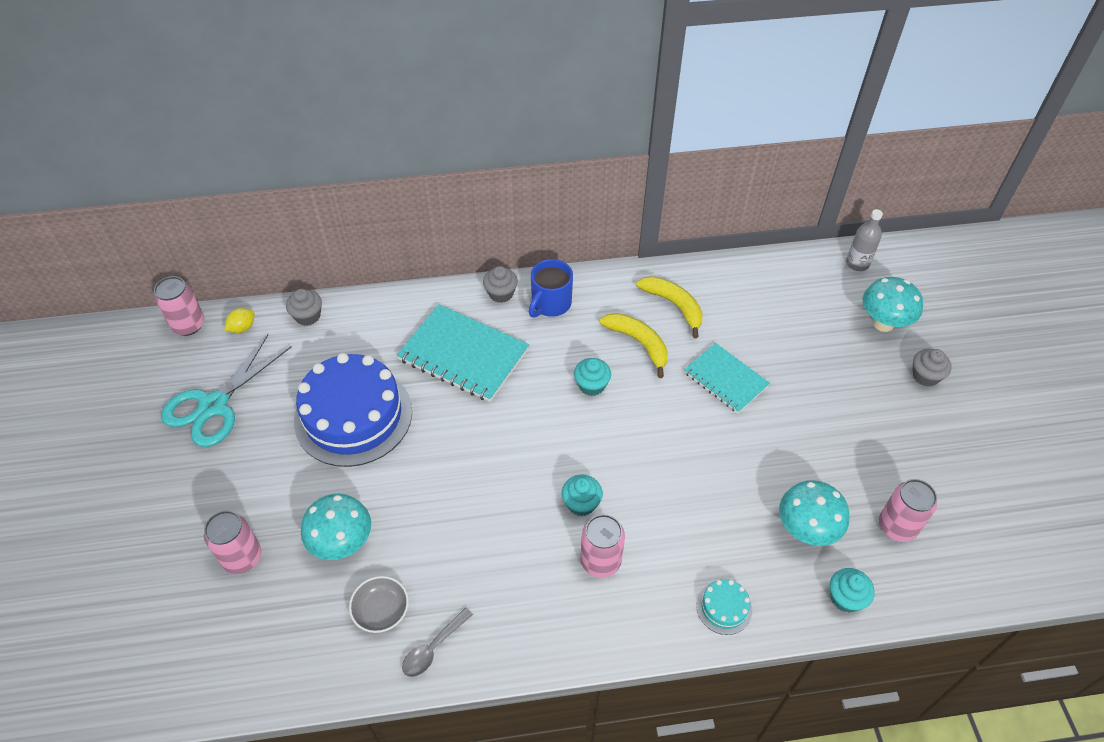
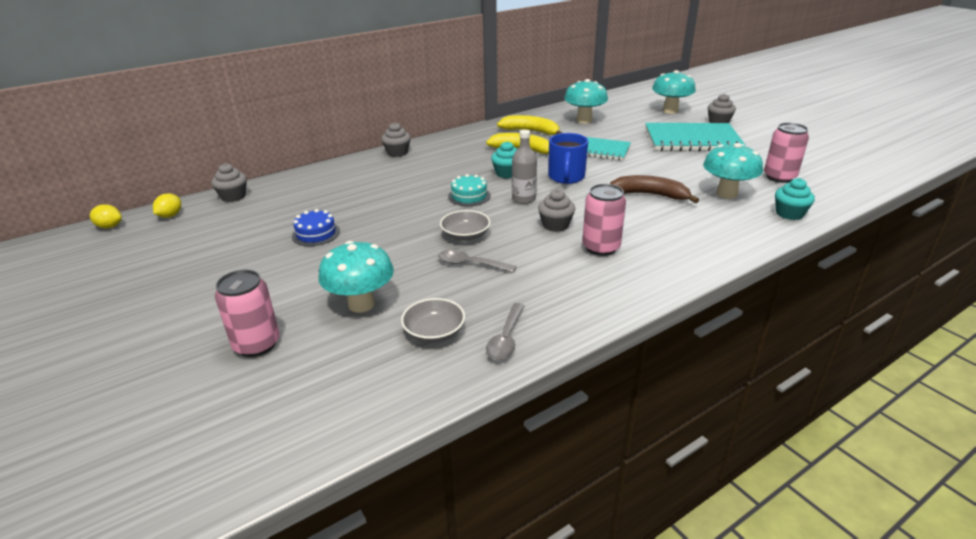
camera: 25 degrees left, 20 degrees down
(188, 325) = (109, 227): pink can -> yellow lemon
(214, 405) = (165, 262): turquoise scissors -> none
(353, 416) = (316, 234): blue cake -> blue cake, size x0.41
(463, 355) = (391, 183): turquoise notebook -> turquoise notebook (692, 140)
(463, 529) = (470, 264): none -> grey spoon
(485, 481) = (465, 235): none -> grey bowl
(550, 304) = (440, 149): blue mug -> blue mug (566, 177)
(581, 503) = (555, 225): turquoise cupcake -> grey cupcake
(717, 493) = (649, 195): none -> brown banana
(724, 607) = (717, 242): turquoise cake -> turquoise cake (469, 196)
(755, 304) = (584, 120): none -> turquoise mushroom
(857, 263) = (629, 95): grey bottle -> grey bottle (523, 199)

